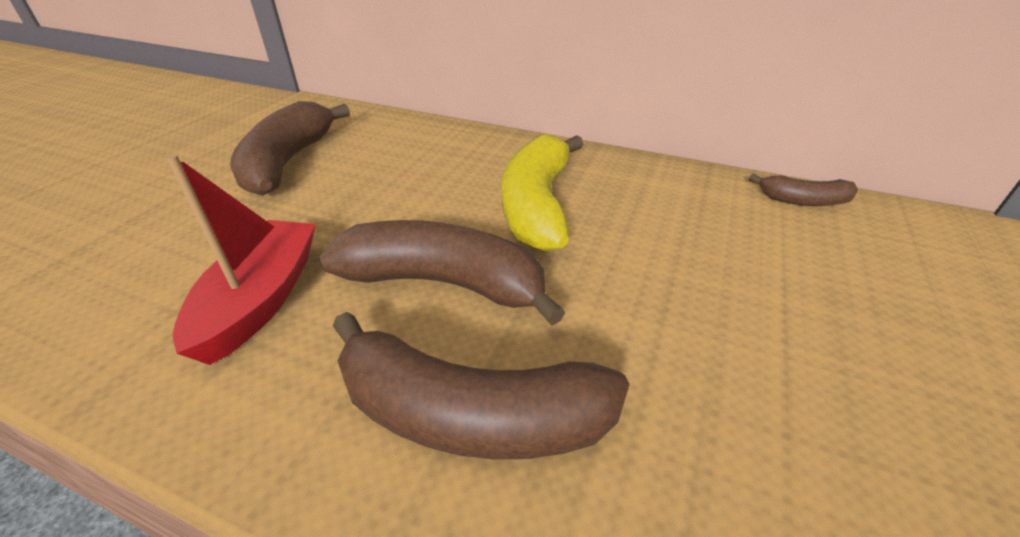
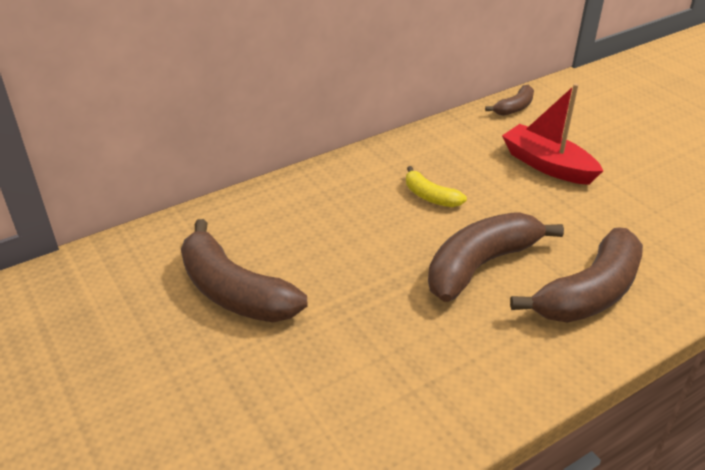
camera: 55 degrees left, 0 degrees up
(261, 300) = (434, 347): red boat -> red boat (547, 165)
(537, 205) = (430, 196): yellow banana -> yellow banana, size x0.51

